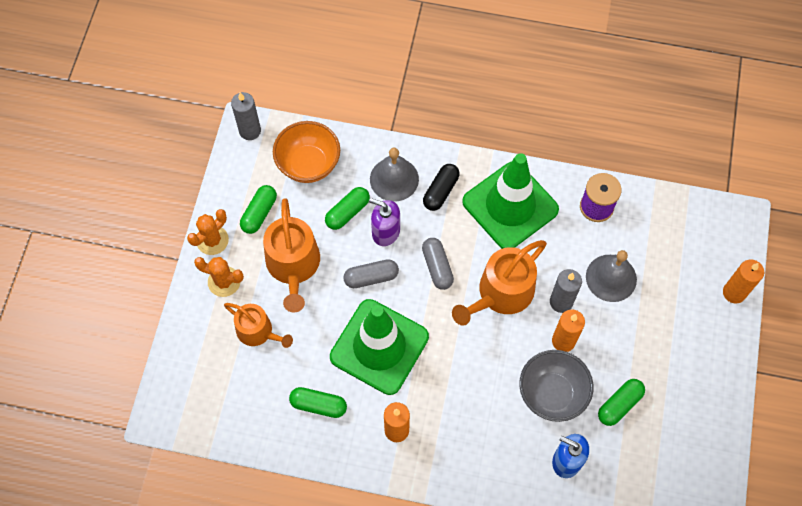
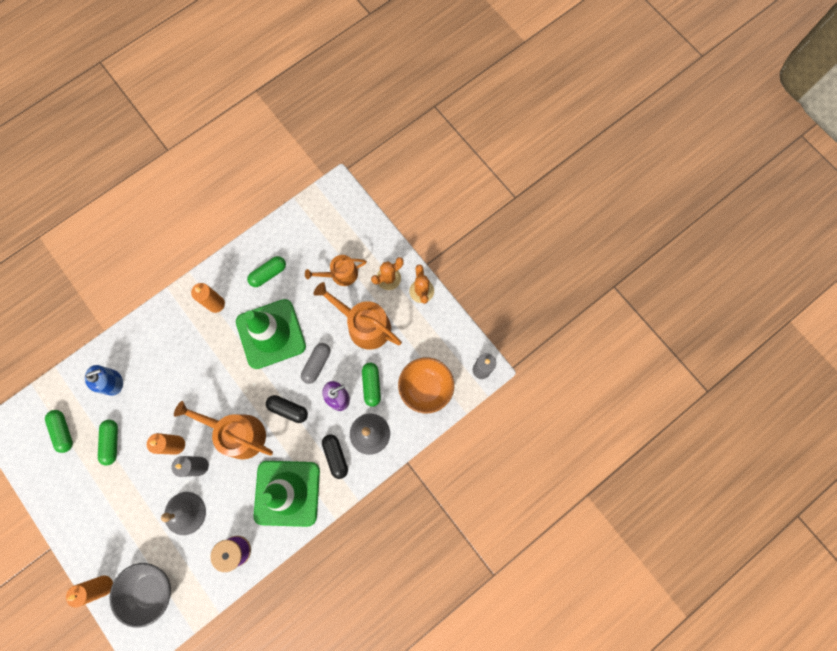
camera: 130 degrees right, 10 degrees up
(259, 213) = (416, 331): green capsule -> green capsule (63, 431)
(437, 267) = (288, 409): grey capsule -> black capsule
(501, 293) = (237, 433): orange watering can -> orange watering can turned 60 degrees counterclockwise
(552, 394) = (154, 408): grey bowl -> grey bowl (151, 589)

